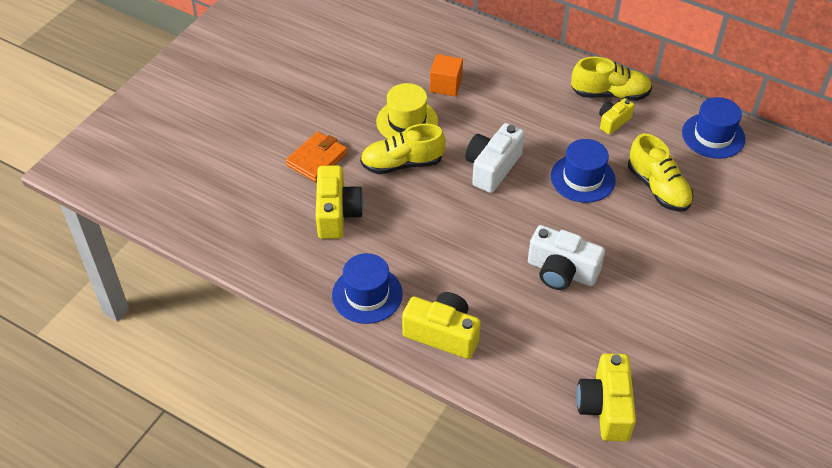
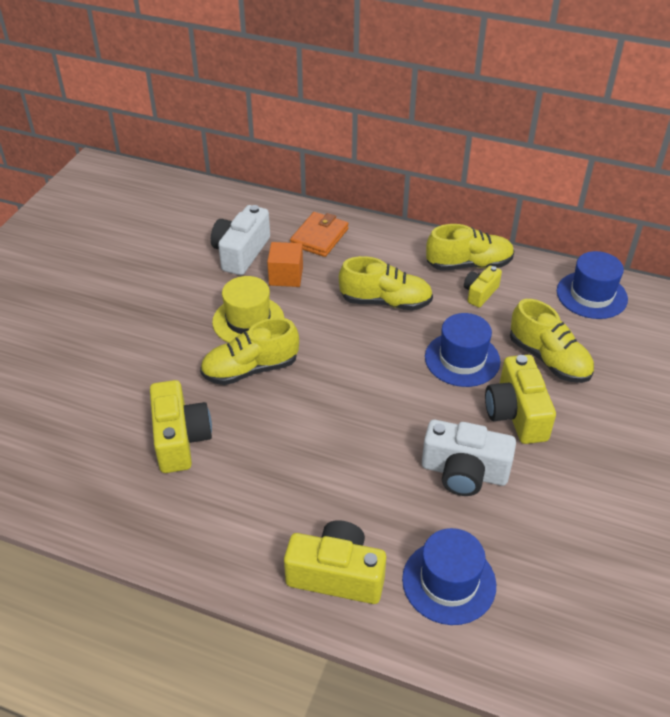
camera: 10 degrees left, 5 degrees down
(317, 159) = (147, 377): orange wallet -> orange wallet (319, 237)
(367, 294) = (232, 537): blue hat -> blue hat (449, 582)
(492, 167) = (356, 360): white camera -> white camera (241, 253)
(528, 119) = (385, 302): none -> yellow shoe
(605, 407) = (561, 642): yellow camera -> yellow camera (516, 414)

